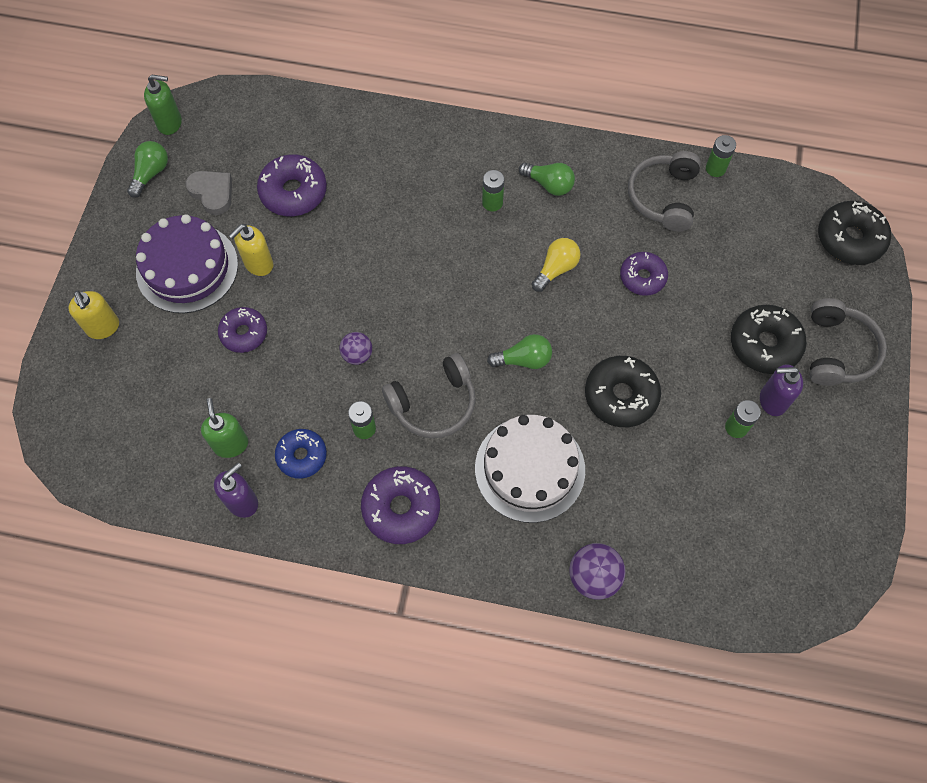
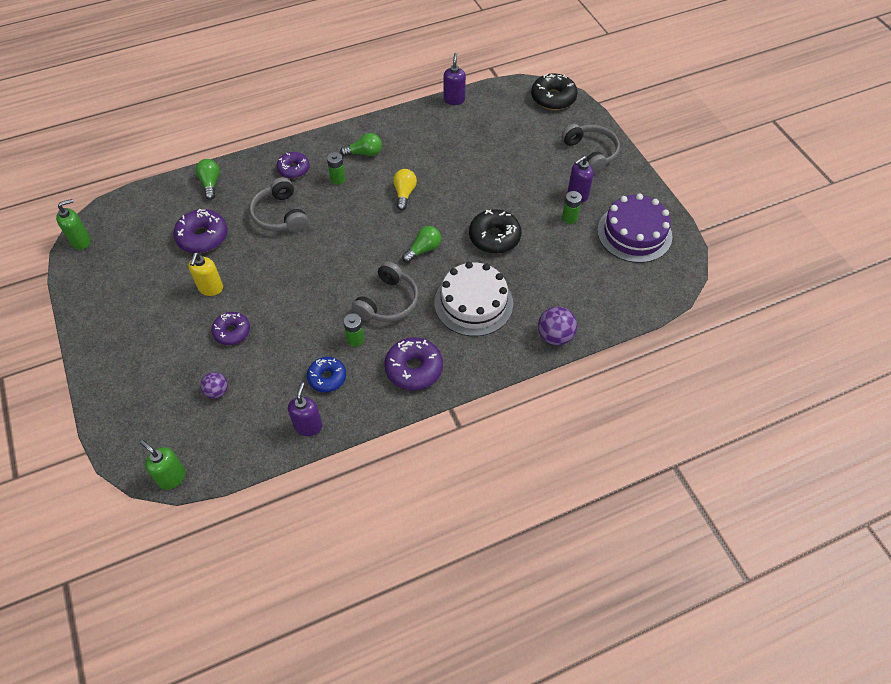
camera: 35 degrees left, 10 degrees down
(103, 327) = (126, 383): yellow soap dispenser -> none
(151, 173) = (90, 276): green light bulb -> green light bulb (210, 183)
(187, 268) = (161, 316): purple cake -> purple cake (634, 233)
(212, 193) = (145, 265): grey heart -> none
(231, 444) = (274, 398): green soap dispenser -> green soap dispenser (172, 477)
(357, 355) = (318, 303): purple ball -> purple ball (217, 391)
(642, 277) = (457, 172): purple donut -> purple donut (294, 169)
(663, 197) = (437, 127): grey headphones -> grey headphones (280, 215)
(715, 169) = (454, 99): green battery -> purple soap dispenser
(764, 344) = (551, 170): black donut -> none

